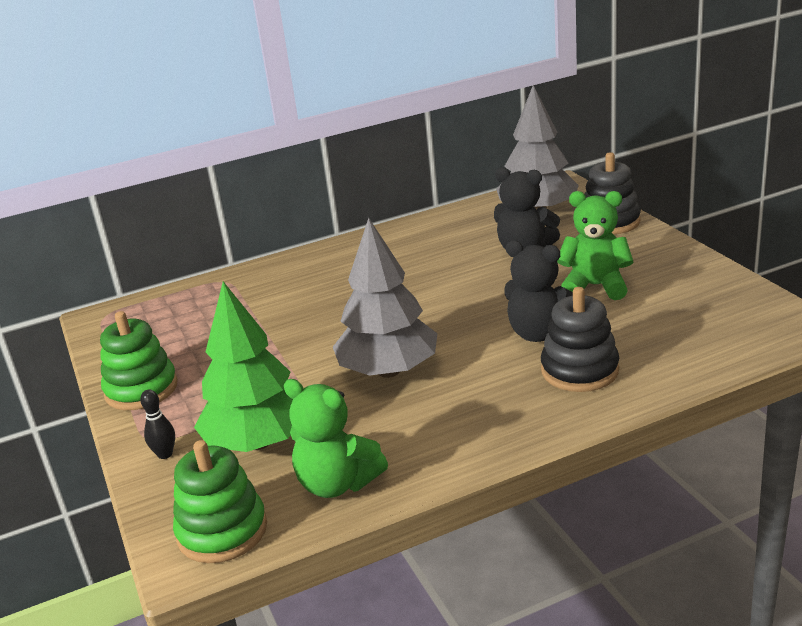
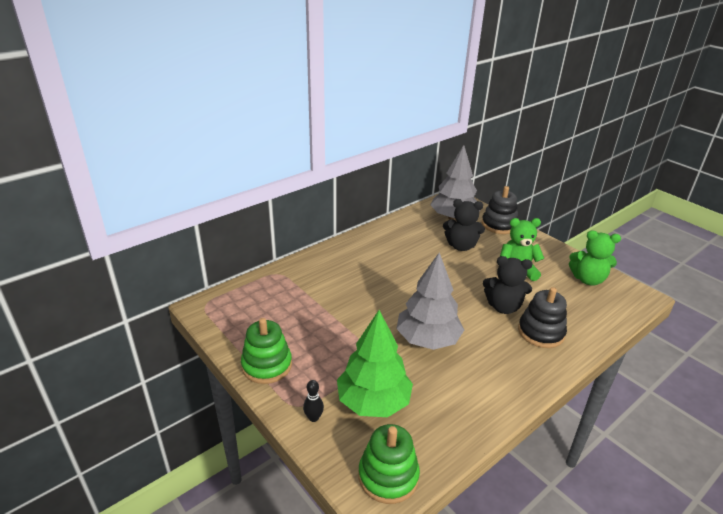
camera: 20 degrees left, 5 degrees up
(337, 483) = (443, 429): green teddy bear -> green teddy bear (588, 279)

